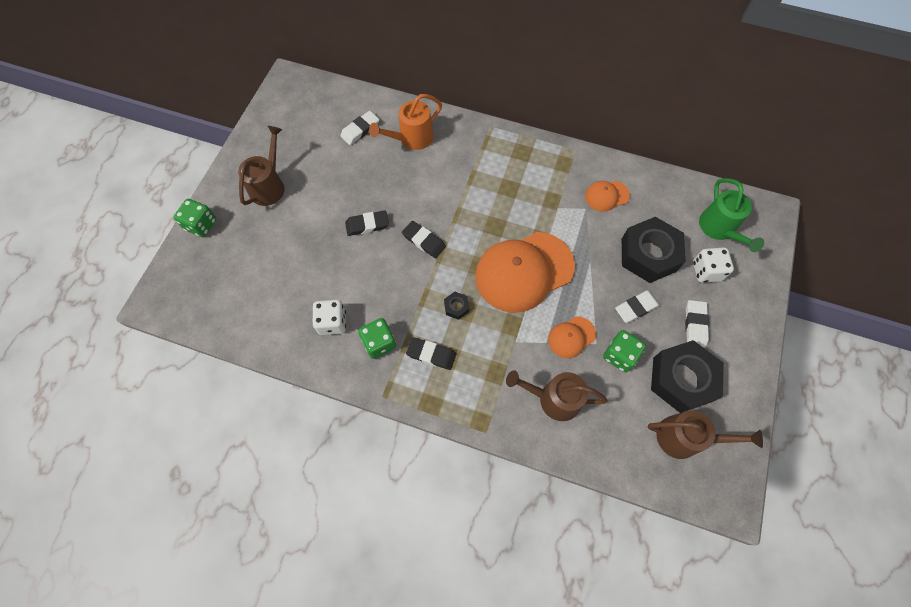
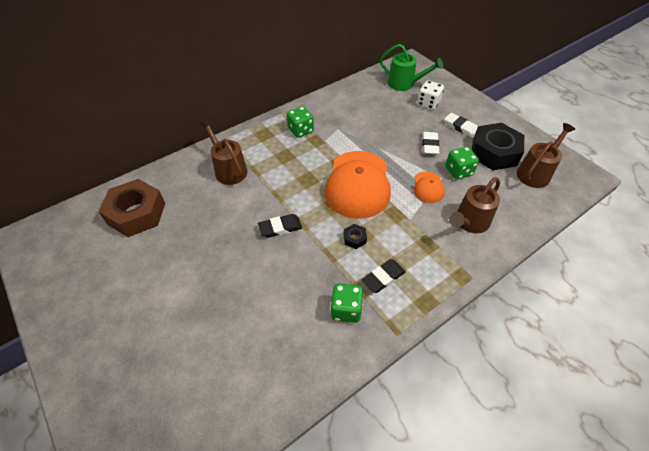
camera: 55 degrees left, 15 degrees down
(201, 225) = (84, 405): green dice -> green dice (300, 130)
(269, 185) = (110, 313): brown watering can -> brown watering can (228, 169)
(332, 322) = (298, 336): white dice -> none
(360, 130) = (137, 213): white eraser -> brown nut
(367, 225) = (229, 257): black eraser -> none
(411, 139) = (183, 186): orange watering can -> none
(606, 196) = (338, 115): orange cap -> none
(648, 254) = (397, 120): black nut -> none

